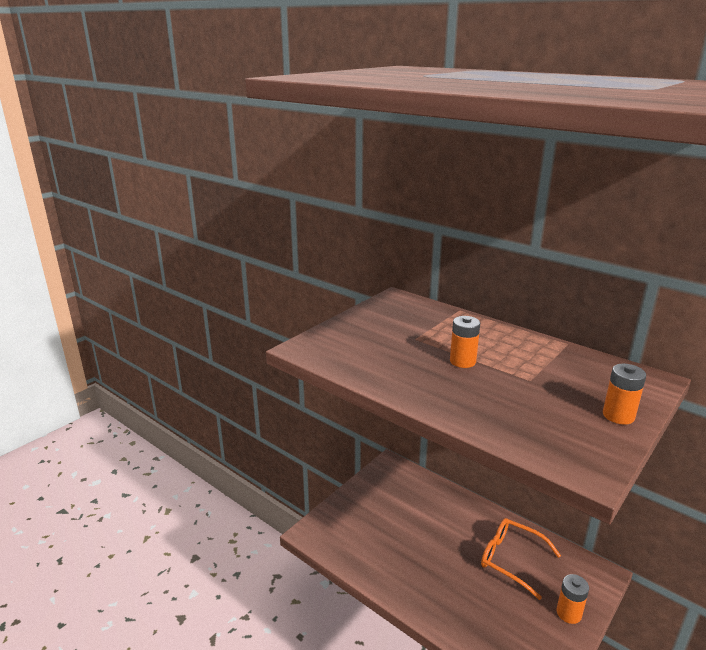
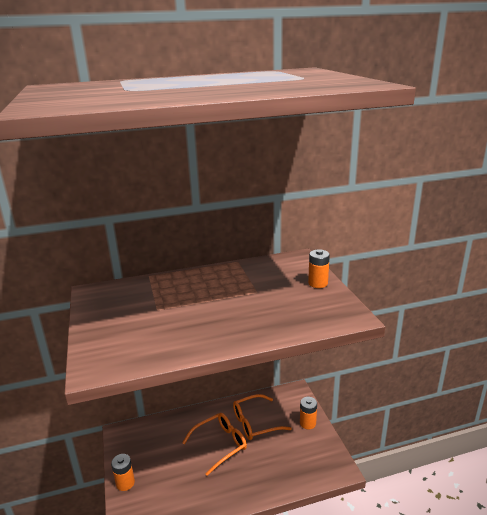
camera: 55 degrees left, 0 degrees up
(453, 545) = (220, 444): none -> orange glasses
(462, 361) = (209, 305): orange battery -> orange battery (125, 483)

